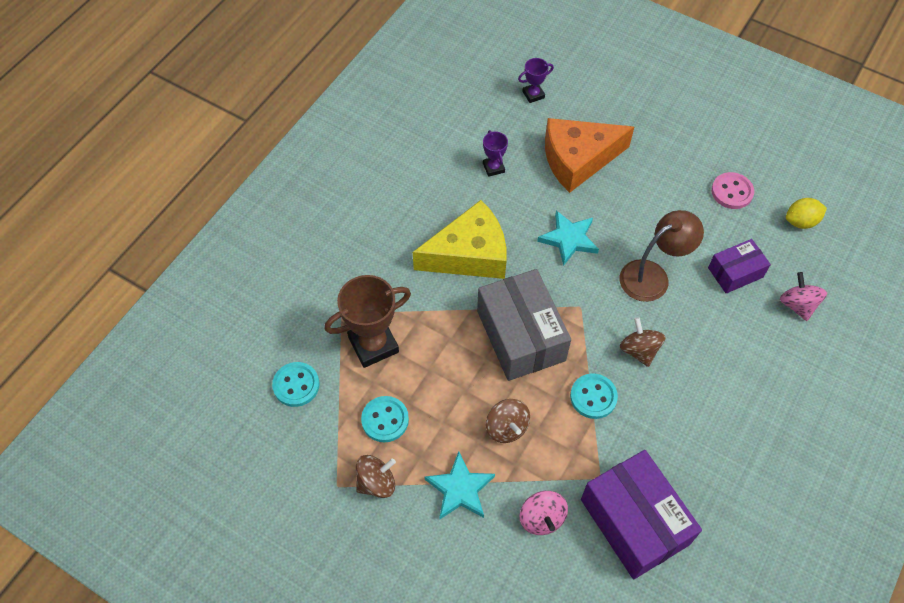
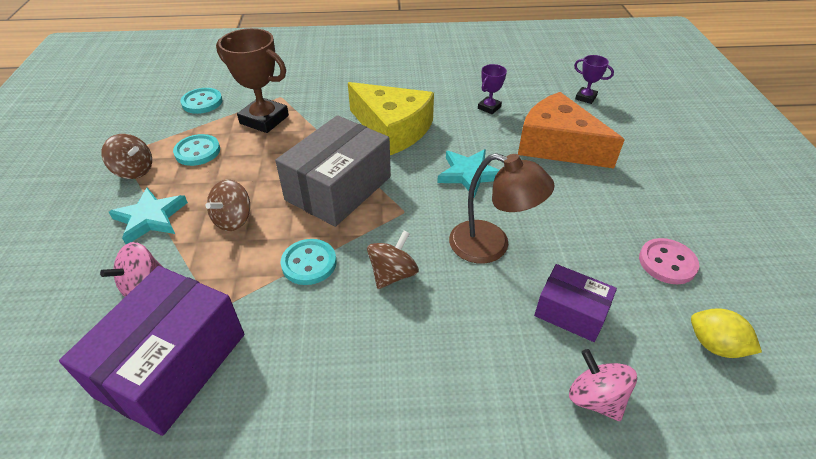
camera: 55 degrees right, 15 degrees down
(797, 305) = (595, 398): pink spinning top -> pink spinning top turned 75 degrees counterclockwise

